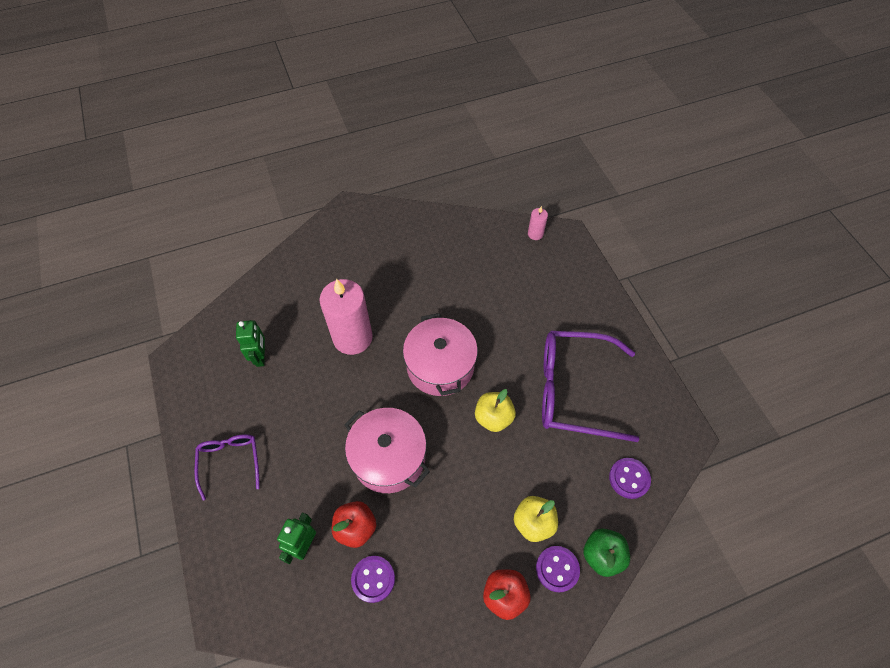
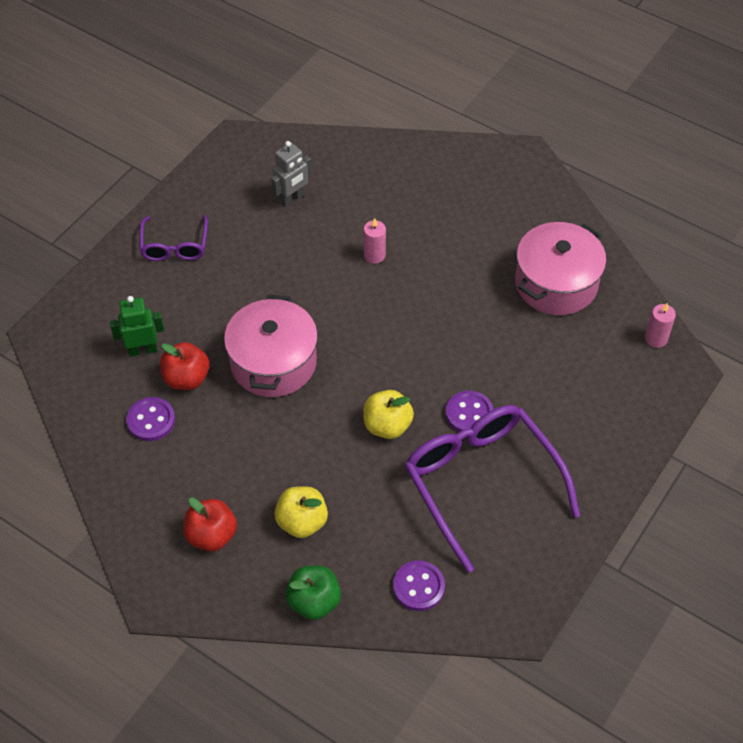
camera: 55 degrees right, 5 degrees down
(230, 461) = (174, 246): purple glasses -> purple glasses turned 135 degrees clockwise
(261, 356) = (292, 199): green robot -> grey robot
(352, 337) = (374, 255): pink candle -> pink candle, size x0.44
(440, 366) = (406, 346): pink pot -> pink pot (556, 283)
(557, 569) = (270, 567): purple button -> purple button (469, 414)

